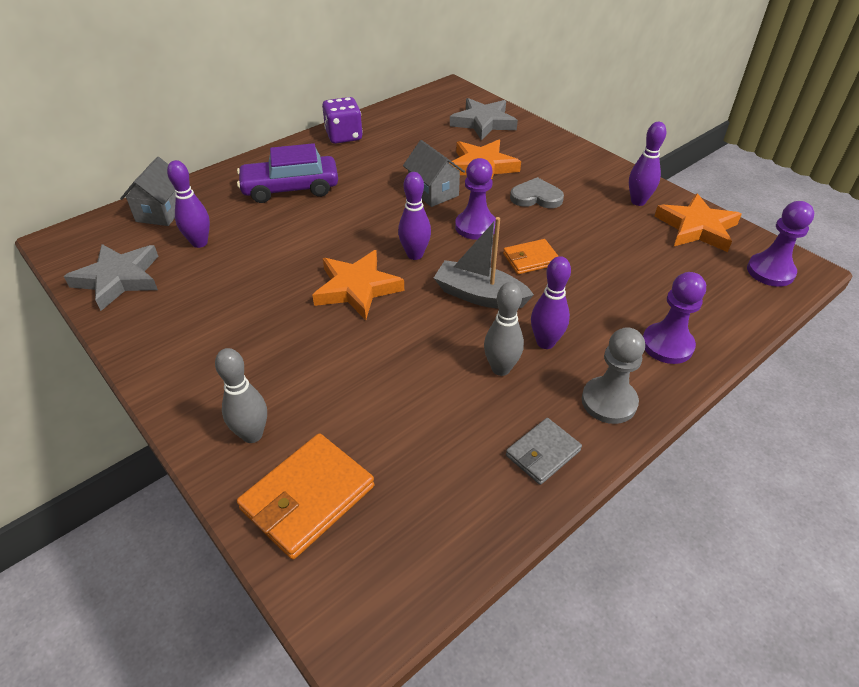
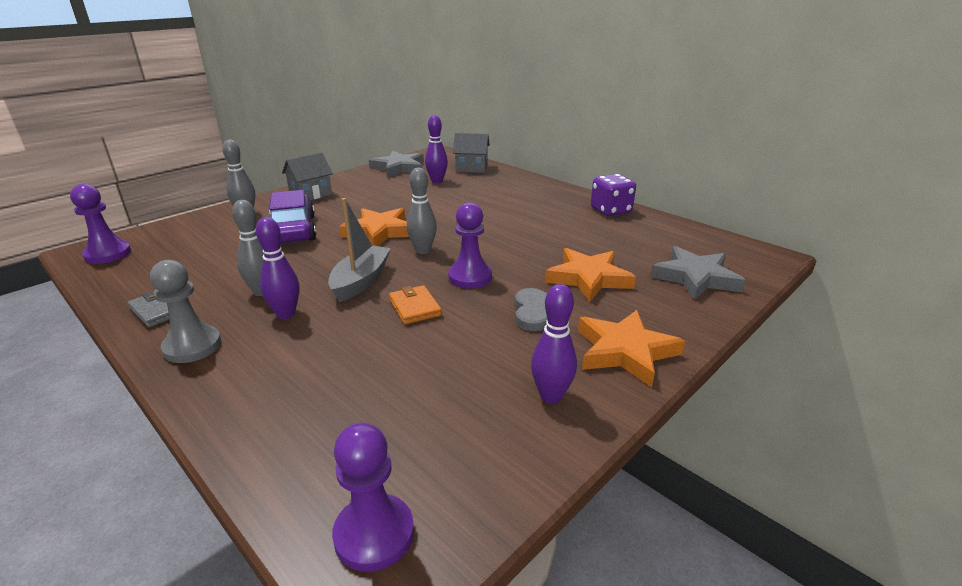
camera: 85 degrees right, 15 degrees down
(290, 188) = (513, 199): purple car -> purple car (293, 230)
(308, 498) = (186, 232): orange wallet -> none
(415, 255) = (423, 250): purple bowling pin -> grey bowling pin
(433, 192) = (527, 254): grey house -> grey house (310, 194)
(667, 345) = (251, 393): purple pawn -> purple pawn (108, 254)
(696, 228) = (492, 454): orange star -> orange star (625, 351)

